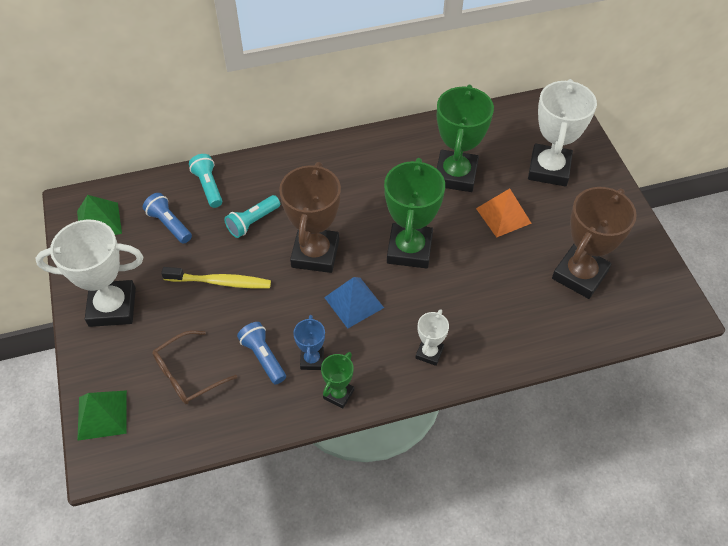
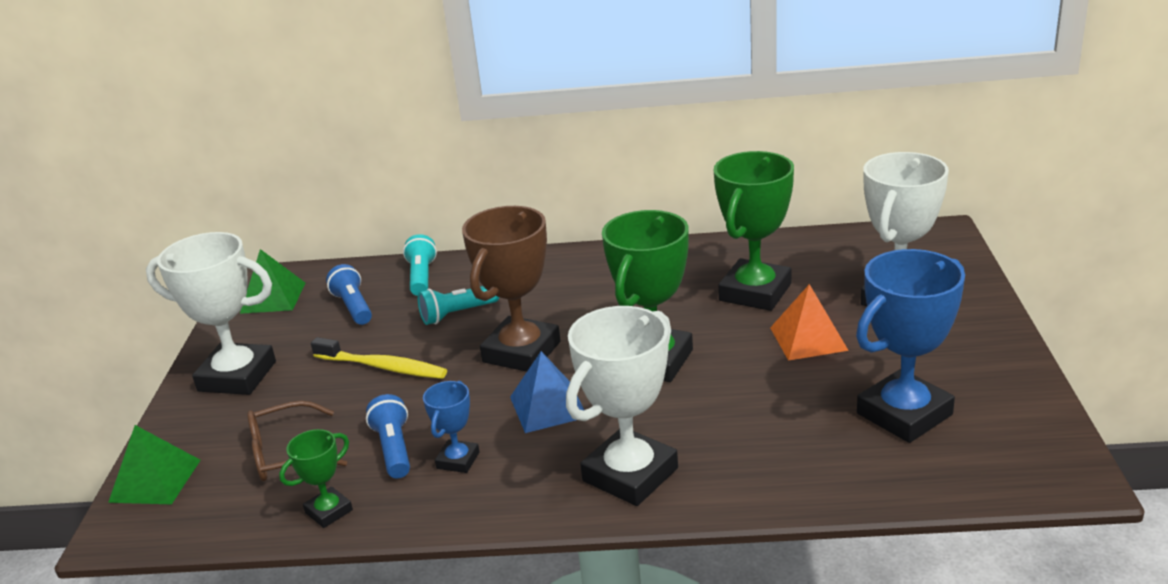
camera: 20 degrees right, 25 degrees down
(338, 394) = (474, 503): green trophy -> green trophy (329, 511)
(429, 353) = (630, 475): white trophy -> white trophy, size x2.00
(580, 275) = (904, 414): brown trophy -> blue trophy

